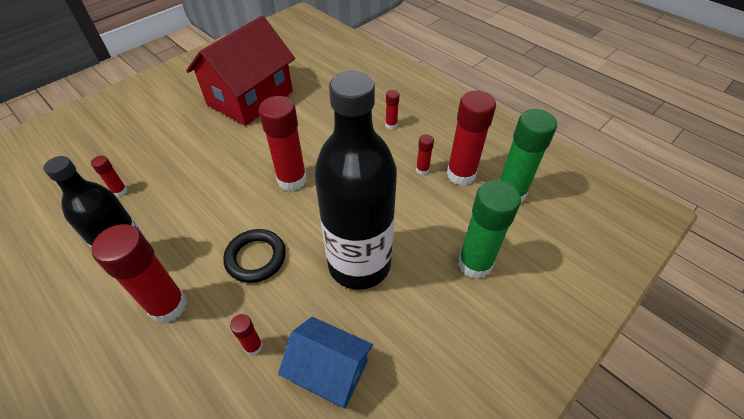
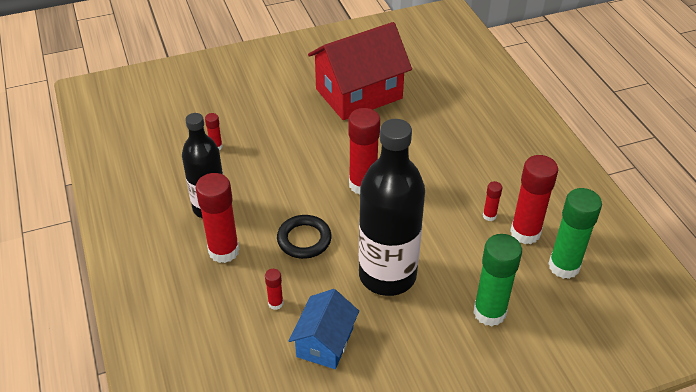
camera: 25 degrees right, 5 degrees down
(329, 371) = (325, 342): blue house -> blue house turned 60 degrees clockwise
(391, 125) = (483, 163): red glue stick -> none

